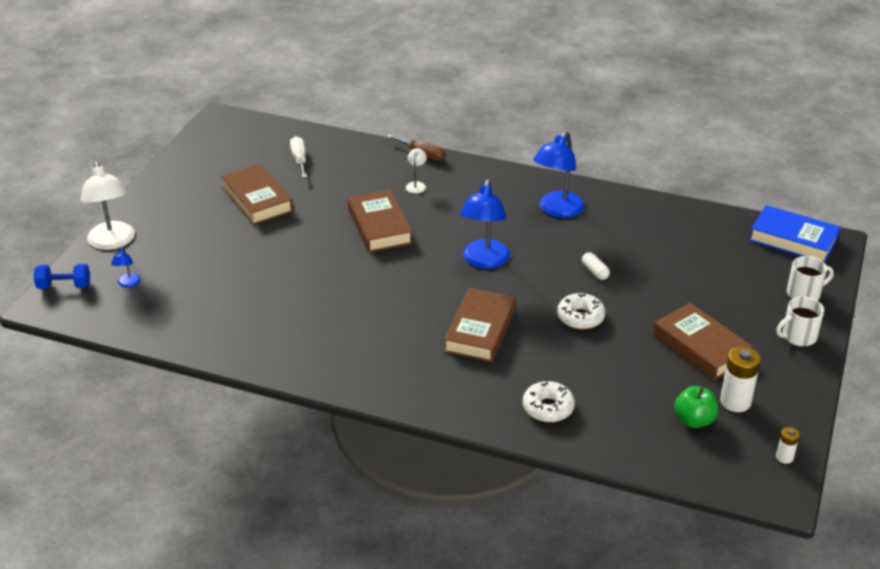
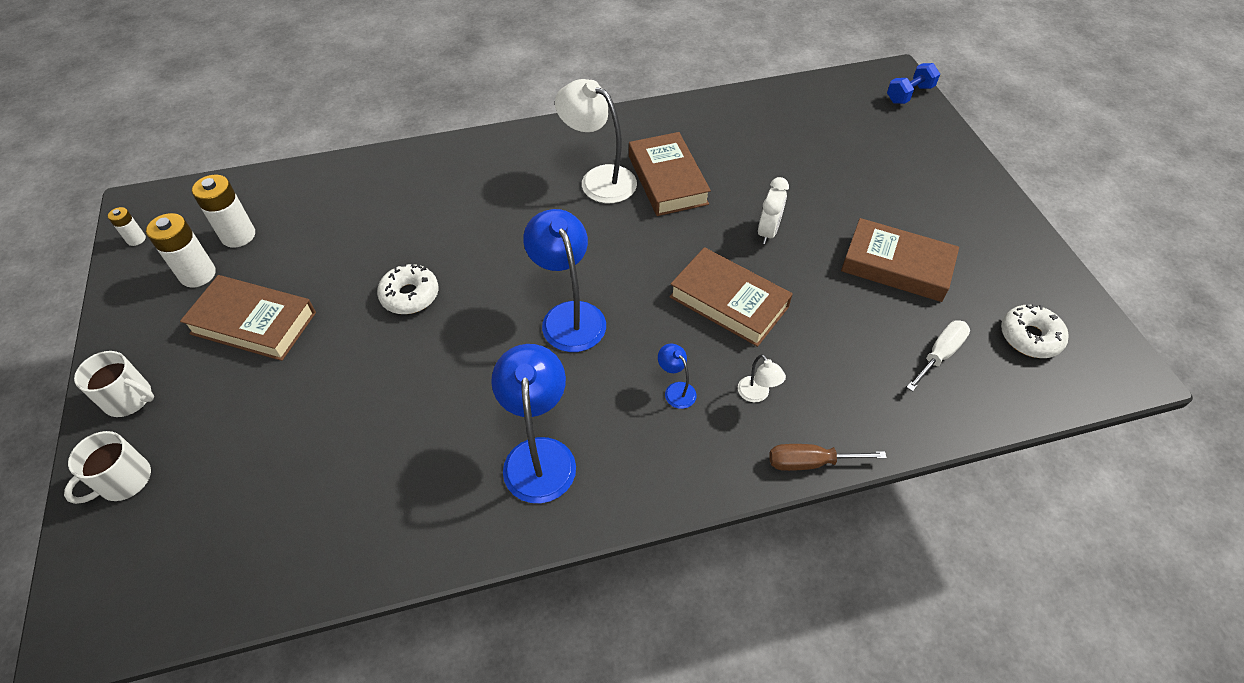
camera: 145 degrees right, 15 degrees up
(112, 242) = (943, 147): white lamp -> white lamp (599, 179)
(128, 284) = (865, 120): blue lamp -> blue lamp (676, 390)
(299, 159) = (940, 354): white screwdriver -> white screwdriver turned 90 degrees counterclockwise
(306, 249) = (768, 232): none -> white clock
(480, 330) = (506, 229): brown book -> brown book (667, 180)
(548, 408) = (388, 185): white donut -> white donut (1030, 337)
(595, 271) = (427, 370): white capsule -> none
(694, 420) = (238, 235): green apple -> white battery
(793, 240) = (149, 598): blue book -> none
(798, 336) = (129, 398): white mug -> white mug turned 75 degrees clockwise

